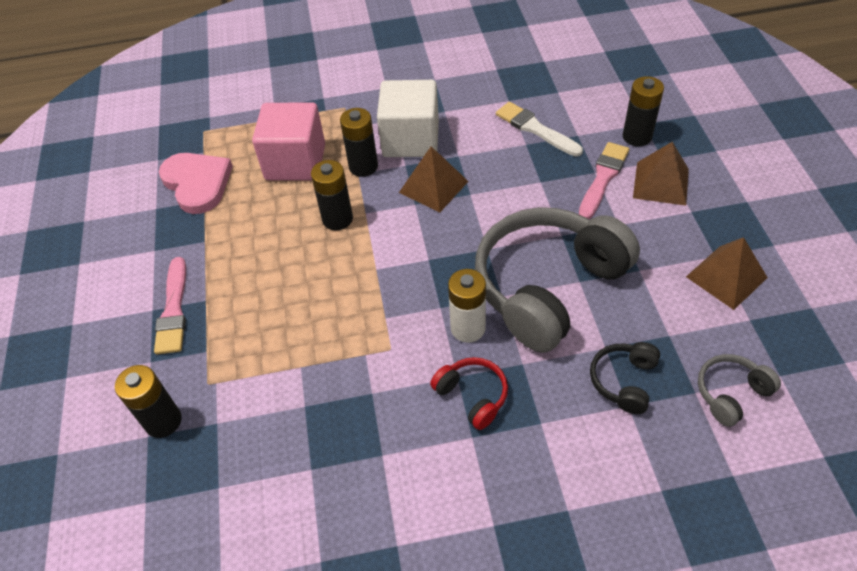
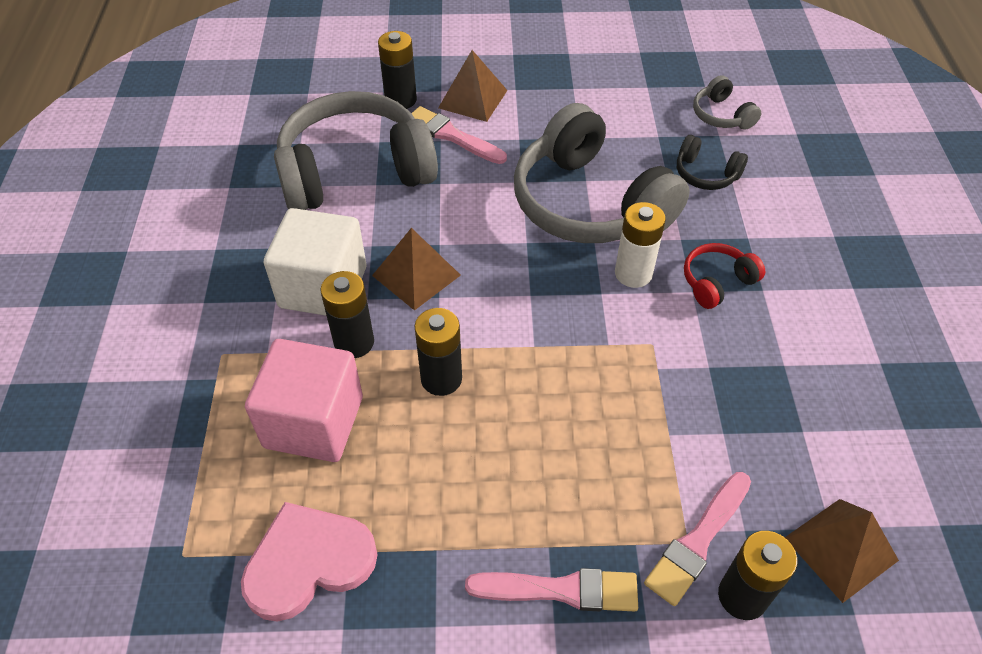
camera: 85 degrees left, 0 degrees up
(207, 390) = (698, 541): none -> pink brush
(535, 129) = (355, 172): white brush -> grey headphones
(726, 277) = (599, 87): brown pyramid -> brown pyramid (840, 549)

